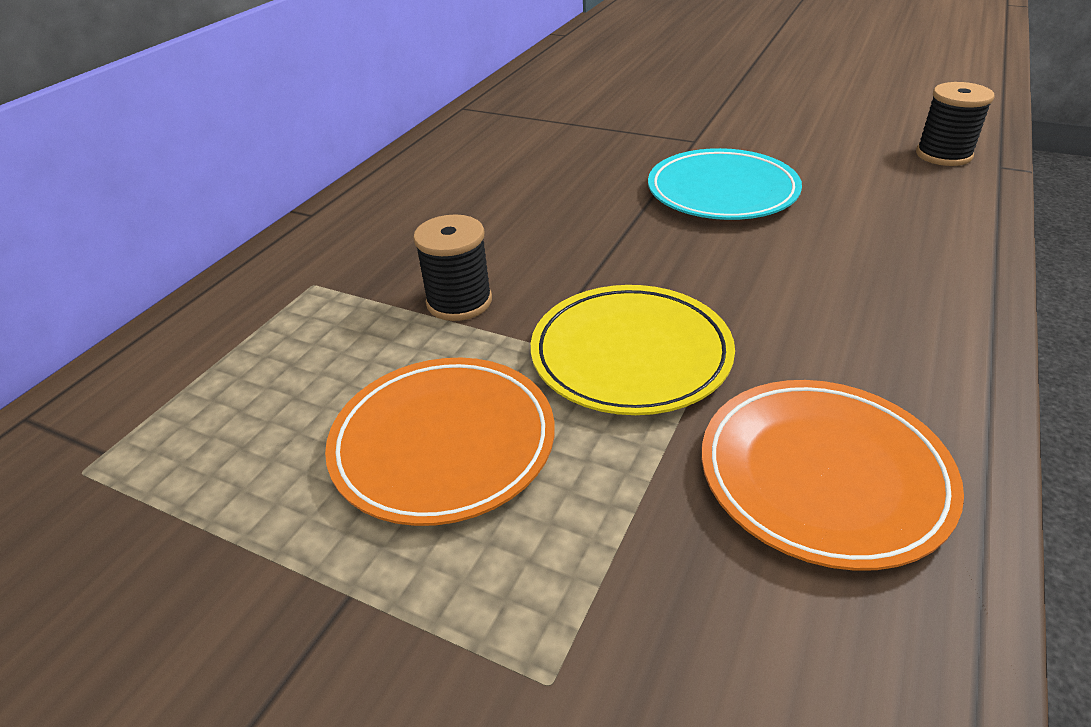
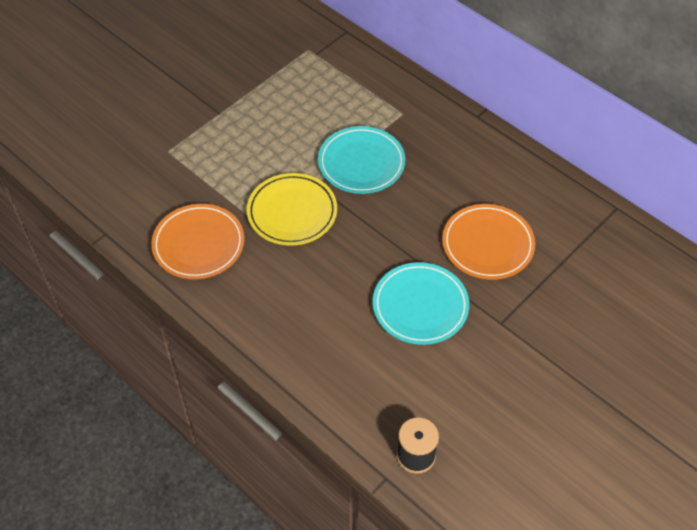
camera: 105 degrees right, 15 degrees up
(443, 444) = (271, 143): orange plate -> orange plate (487, 245)
(459, 302) = (361, 163): black spool -> turquoise plate

